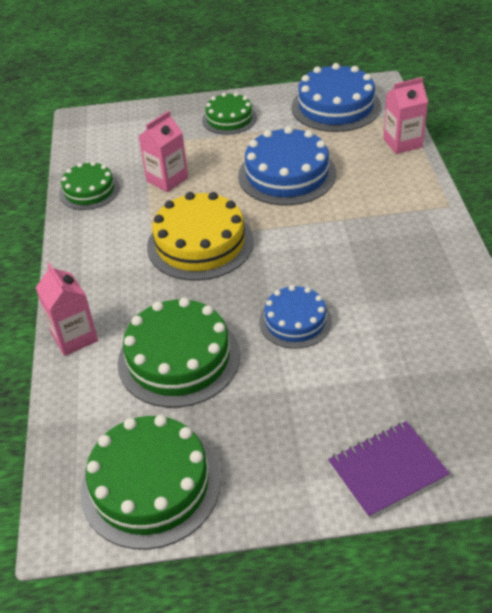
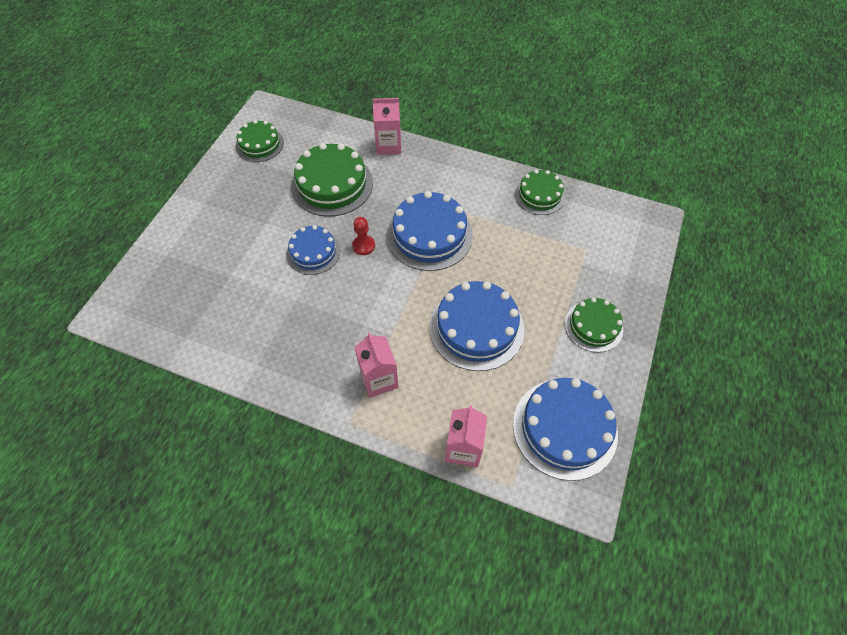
camera: 115 degrees right, 15 degrees up
(150, 485) = (260, 144): green cake -> green cake, size x0.61
(167, 179) = (523, 245): pink carton -> pink carton (379, 379)
(200, 243) = (429, 235): yellow cake -> blue cake
(253, 285) = (363, 246): none -> red pawn
(387, 470) = (176, 239): purple notebook -> none

